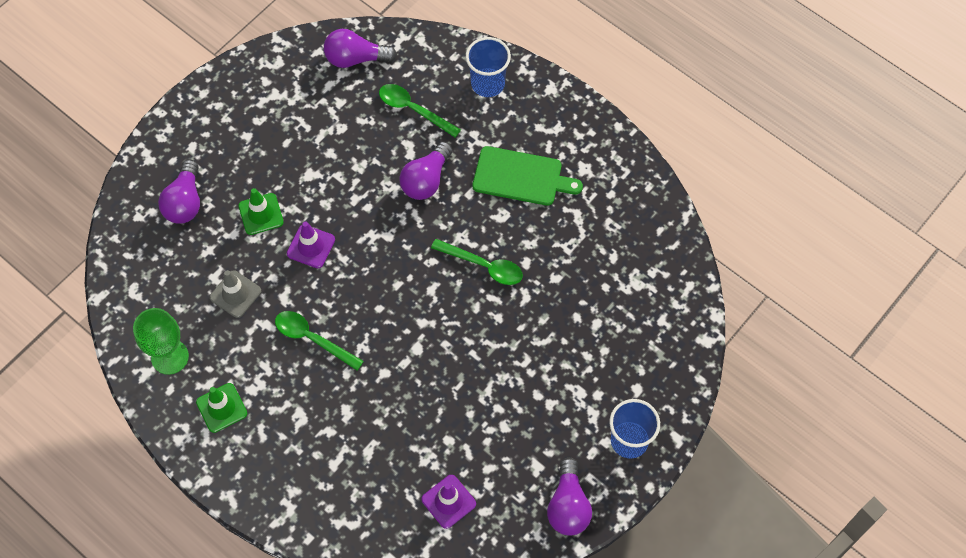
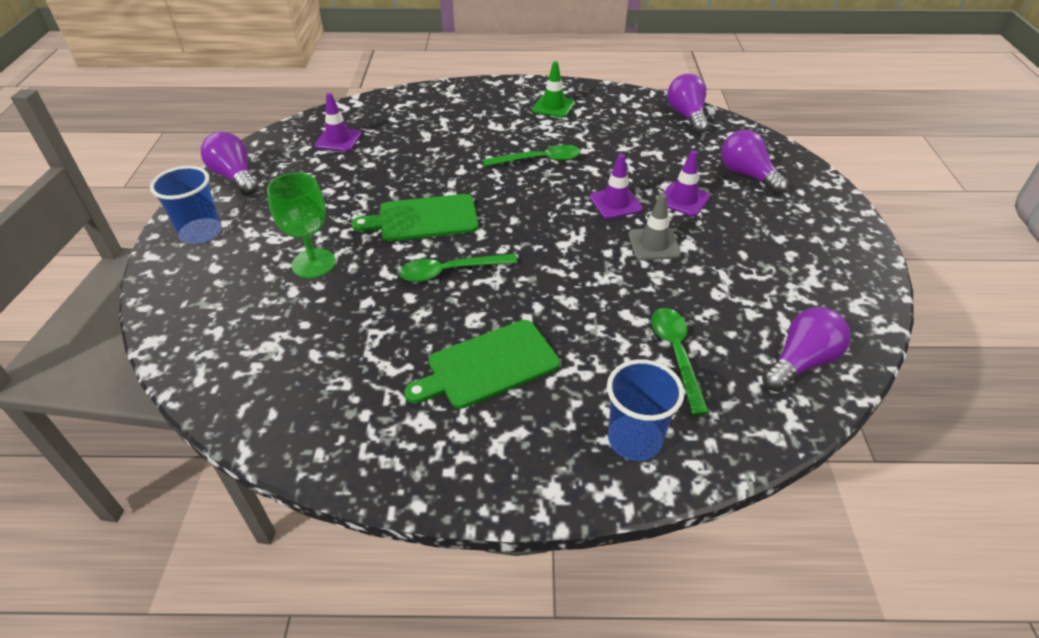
camera: 140 degrees right, 20 degrees down
(170, 357) = (621, 109): green goblet -> green goblet (313, 263)
(235, 294) = (628, 152): grey traffic cone -> grey traffic cone (654, 244)
(261, 214) = (683, 199): green traffic cone -> purple traffic cone
(413, 109) = (676, 354): green spoon -> green spoon turned 90 degrees counterclockwise
(426, 180) = (582, 302): purple light bulb -> purple light bulb (687, 116)
(459, 334) = (423, 219): none -> green cutting board

